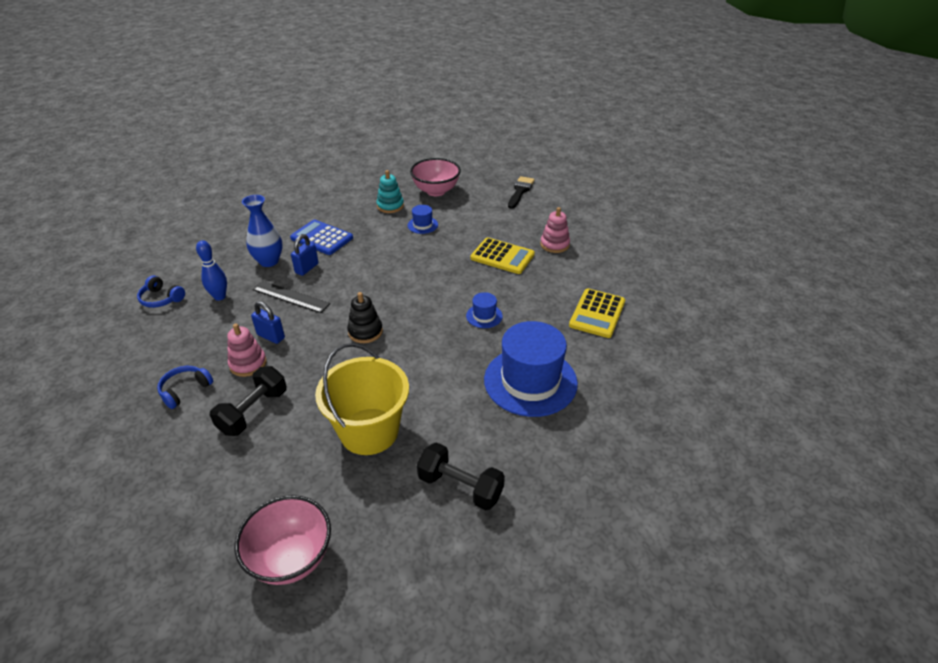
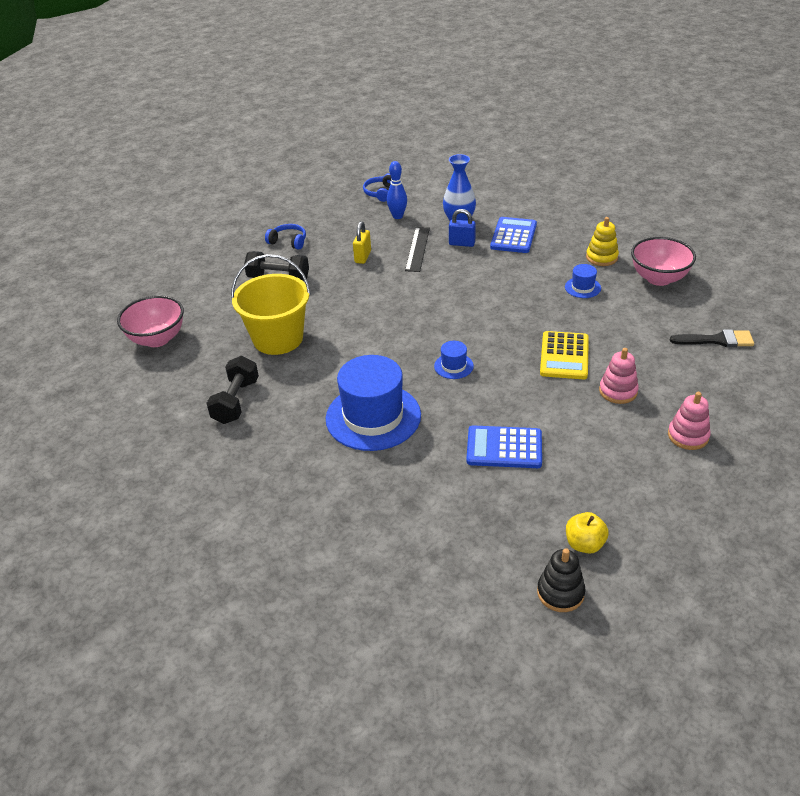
camera: 75 degrees right, 0 degrees up
(248, 364) = (327, 258): pink stacking toy -> pink stacking toy (688, 436)
(271, 336) = (363, 257): blue padlock -> yellow padlock
(365, 332) = (393, 302): black stacking toy -> black stacking toy (560, 592)
(390, 206) = (601, 257): turquoise stacking toy -> yellow stacking toy
(597, 313) = (504, 448): yellow calculator -> blue calculator
(705, 302) = (584, 544): none -> yellow apple

